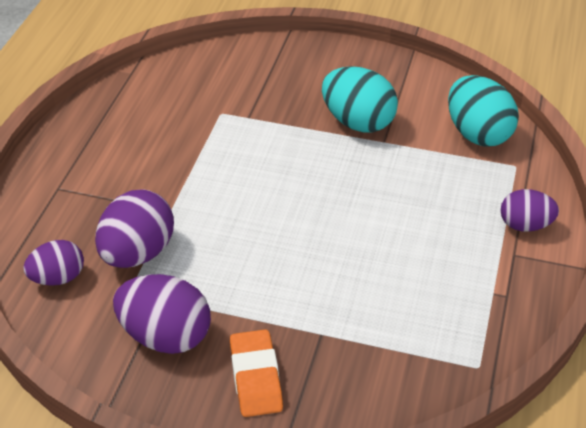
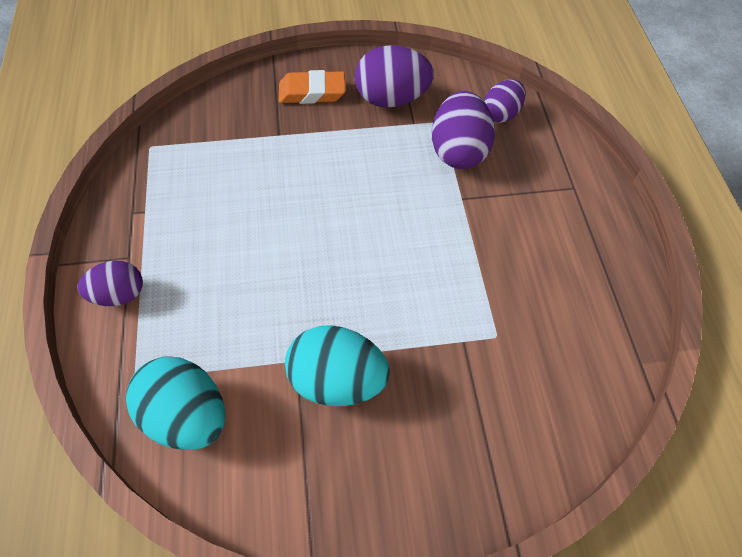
camera: 155 degrees right, 15 degrees up
(256, 377) = (312, 92): orange eraser -> orange eraser turned 60 degrees counterclockwise

